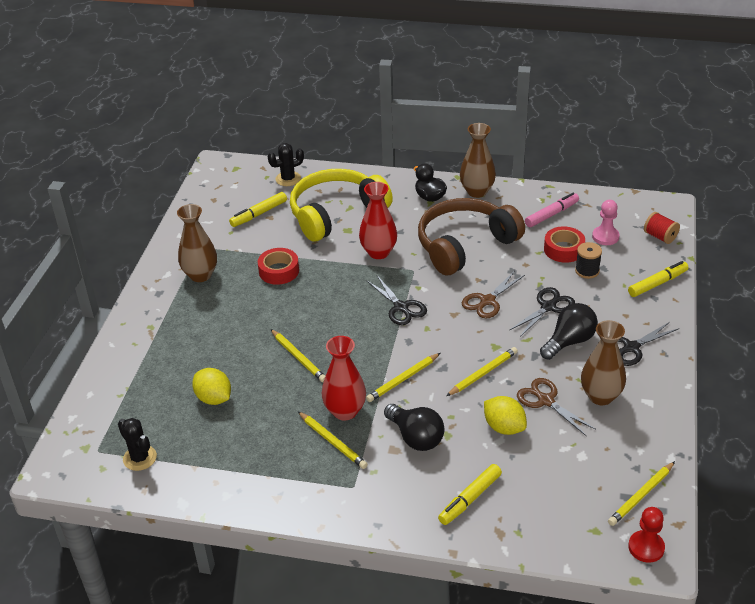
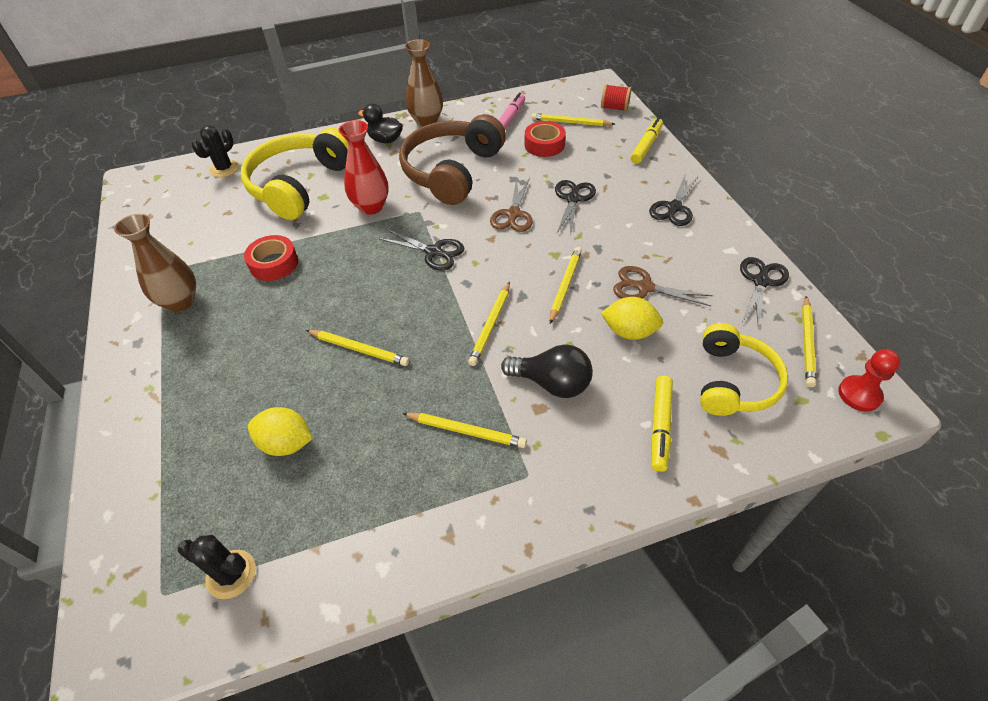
camera: 30 degrees left, 10 degrees up
(259, 214) = (213, 213): yellow marker -> none
(345, 411) = (454, 388): red vase -> none
(553, 495) = (733, 381): none -> yellow headphones
(569, 341) = (618, 223): black light bulb -> none
(587, 271) = (579, 156): black spool -> none
(600, 396) = (688, 262): brown vase -> none
(605, 237) = (570, 122): pink pawn -> yellow pencil
(649, 436) = (761, 281): none -> black scissors

